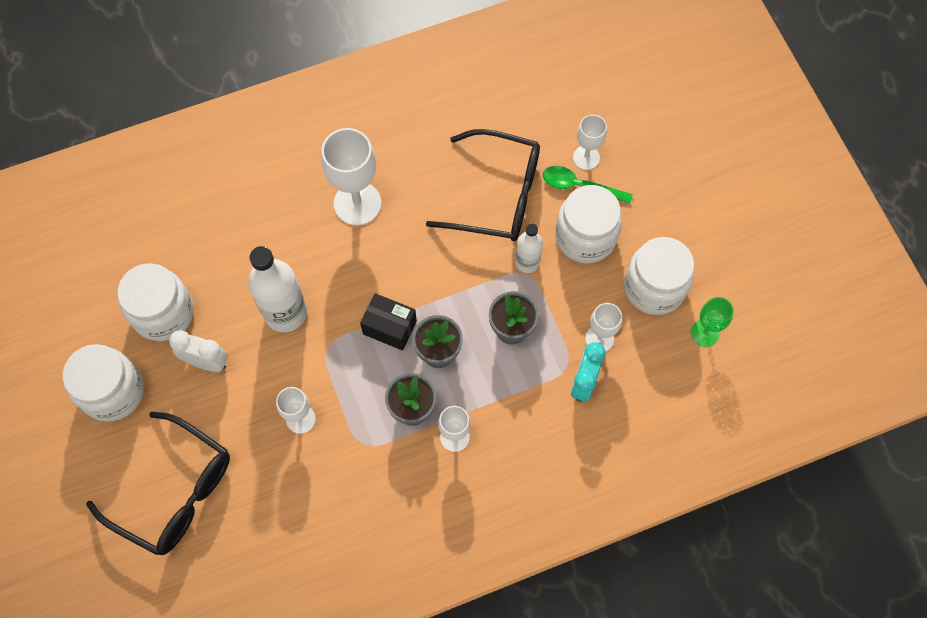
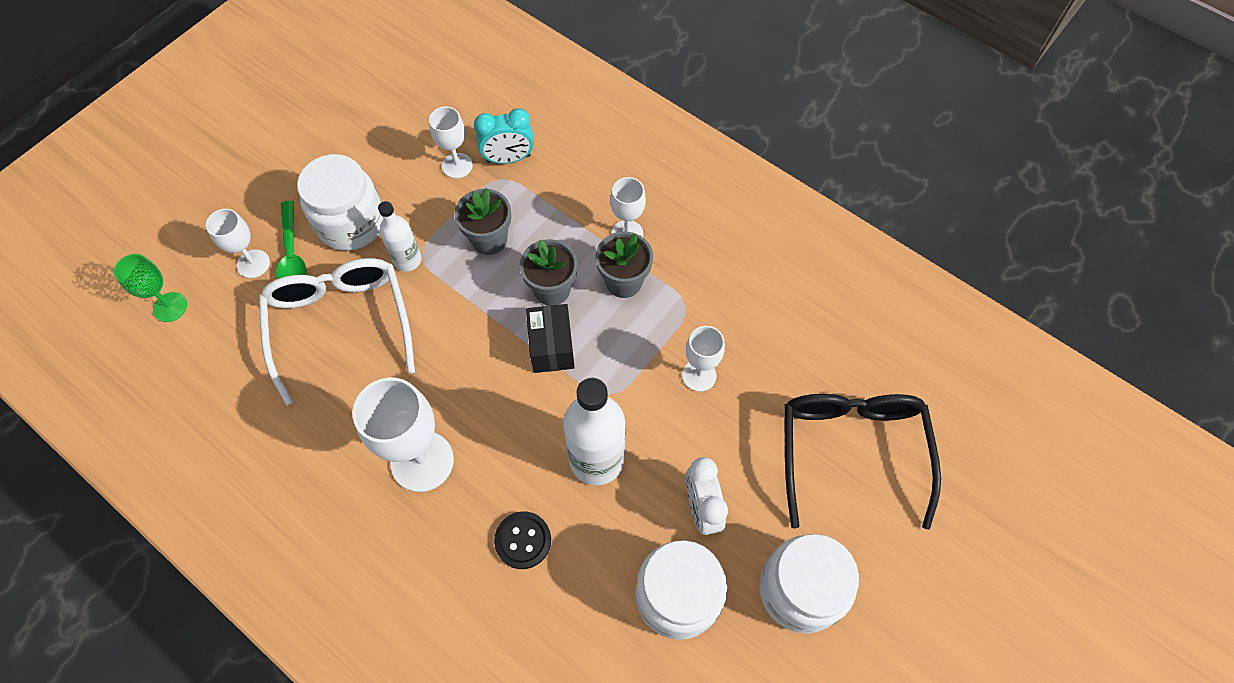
camera: 120 degrees left, 5 degrees down
(263, 239) = (523, 540): none -> black button
(497, 195) = (340, 324): black glasses -> white glasses
(654, 287) = (378, 146): white jar -> none
(704, 333) = (405, 91): green goblet -> green goblet (170, 307)

